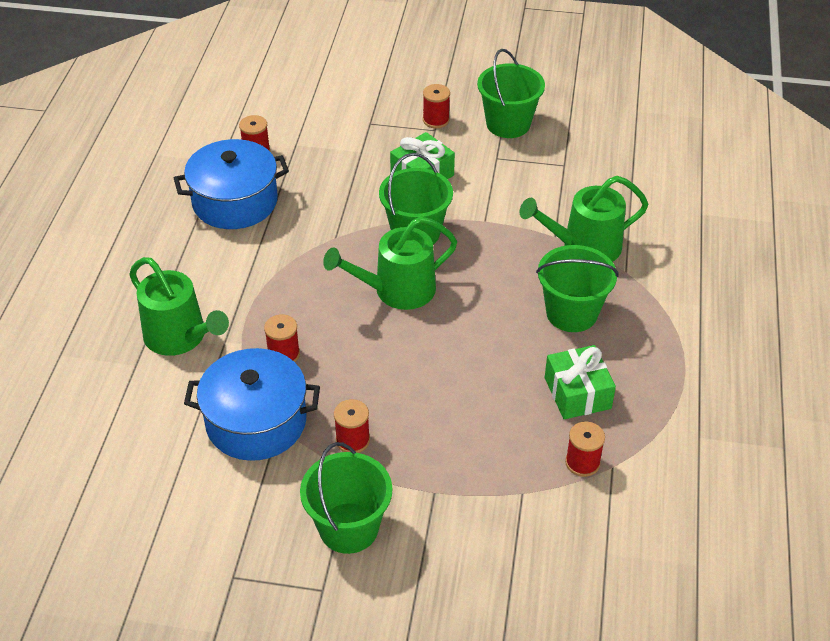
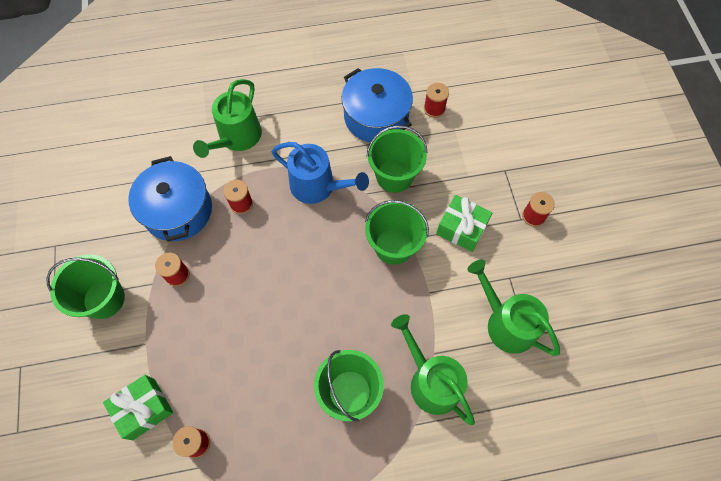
camera: 70 degrees right, 20 degrees up
(301, 277) = (317, 186): none -> blue watering can
(397, 290) = (327, 254): green watering can -> green watering can (506, 323)
(508, 124) = (558, 273): green bucket -> green bucket (394, 176)
(577, 393) = (265, 420): green gift -> green gift (144, 409)

